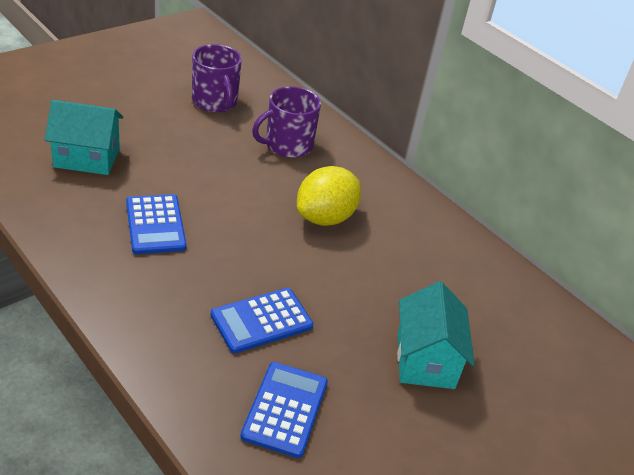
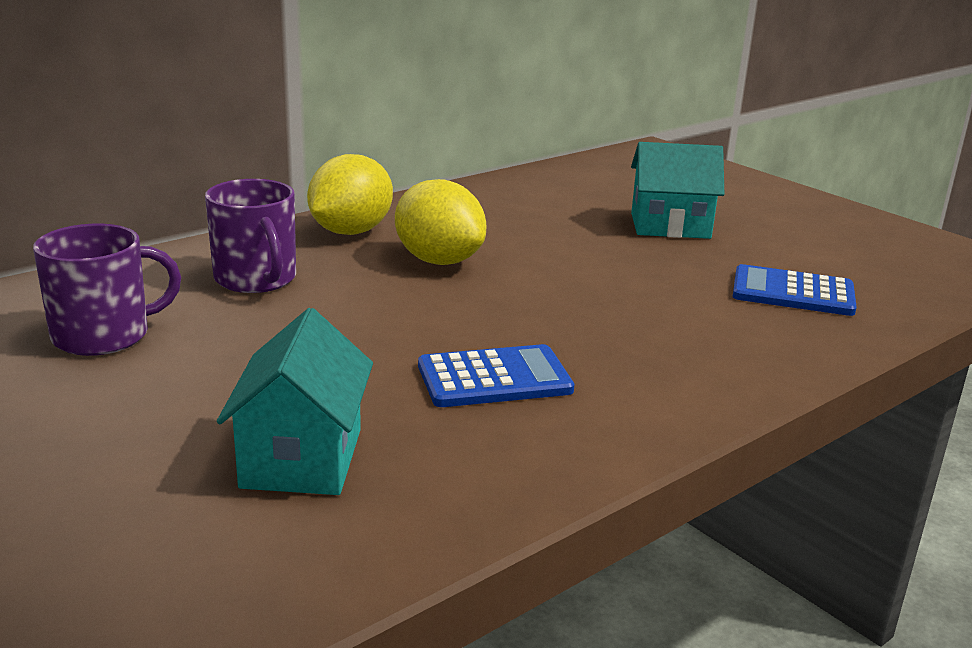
camera: 85 degrees left, 15 degrees down
(261, 321) = (663, 302): blue calculator -> none
(370, 182) = (351, 232): none -> yellow lemon

